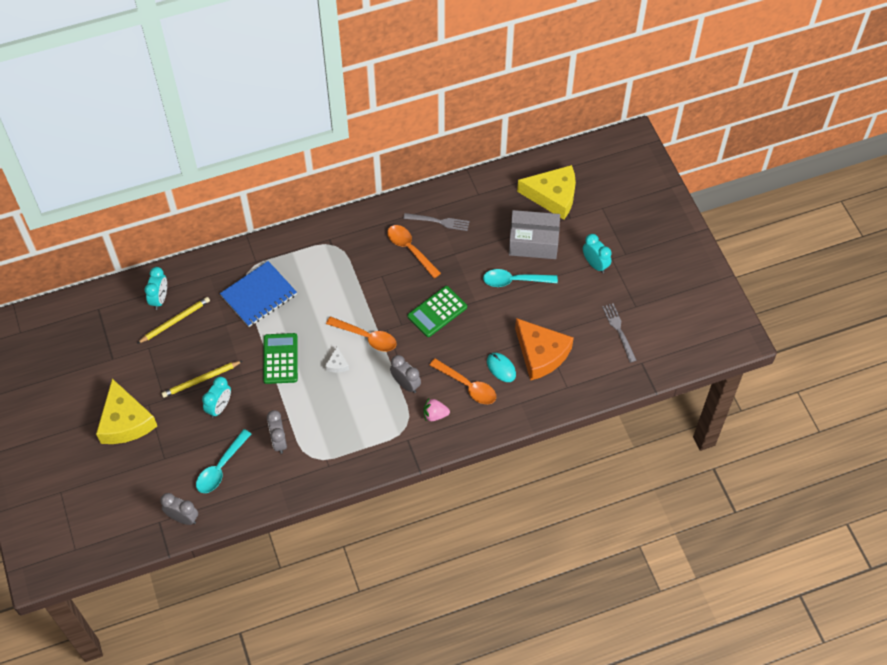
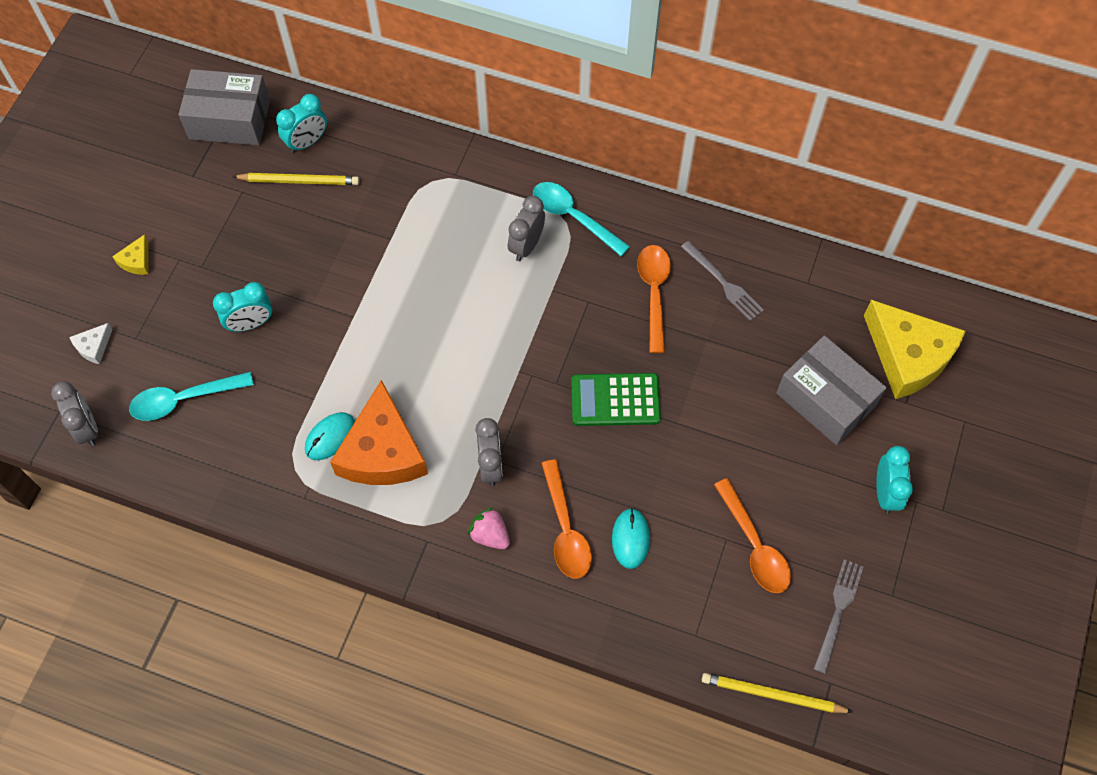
camera: 40 degrees right, 5 degrees up
(104, 317) = (229, 120): none -> grey box
(125, 421) = (136, 261): yellow cheese -> yellow cheese, size x0.42
(201, 380) = (261, 274): yellow pencil -> yellow pencil (772, 695)
(259, 295) = (420, 219): blue notebook -> none
(279, 441) = (276, 419): grey clock -> grey clock (526, 245)
(280, 359) = (373, 316): green calculator -> none
(314, 429) = (330, 437): none -> turquoise mouse
(337, 364) = (432, 374): white cheese -> white cheese (93, 347)
(366, 337) = (498, 367): orange spoon -> orange spoon (754, 545)
(514, 281) = (753, 433): turquoise spoon -> turquoise spoon (573, 217)
(541, 354) = (700, 561): orange cheese -> orange cheese (382, 451)

